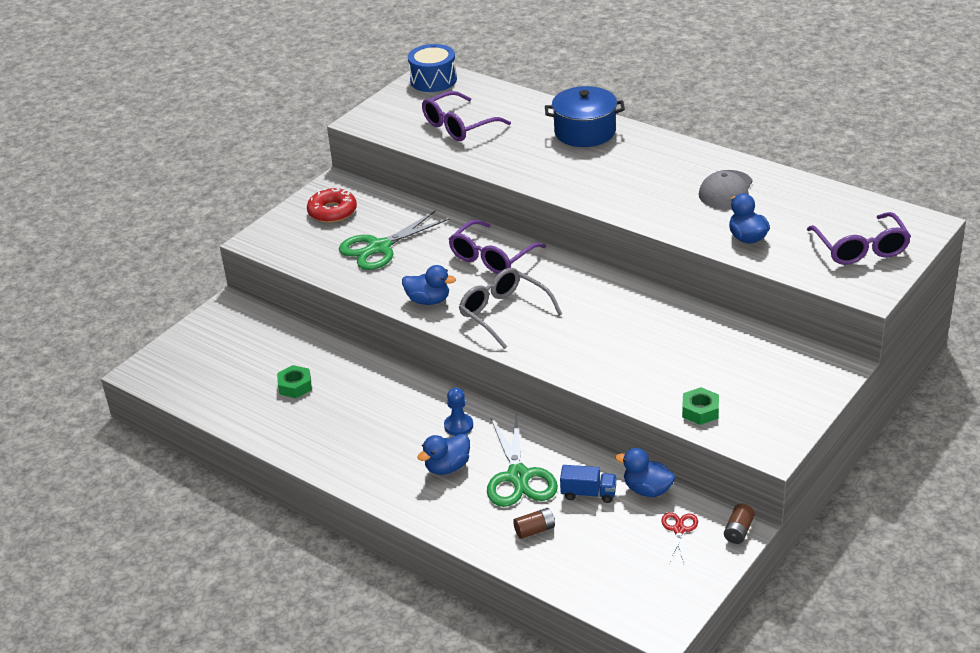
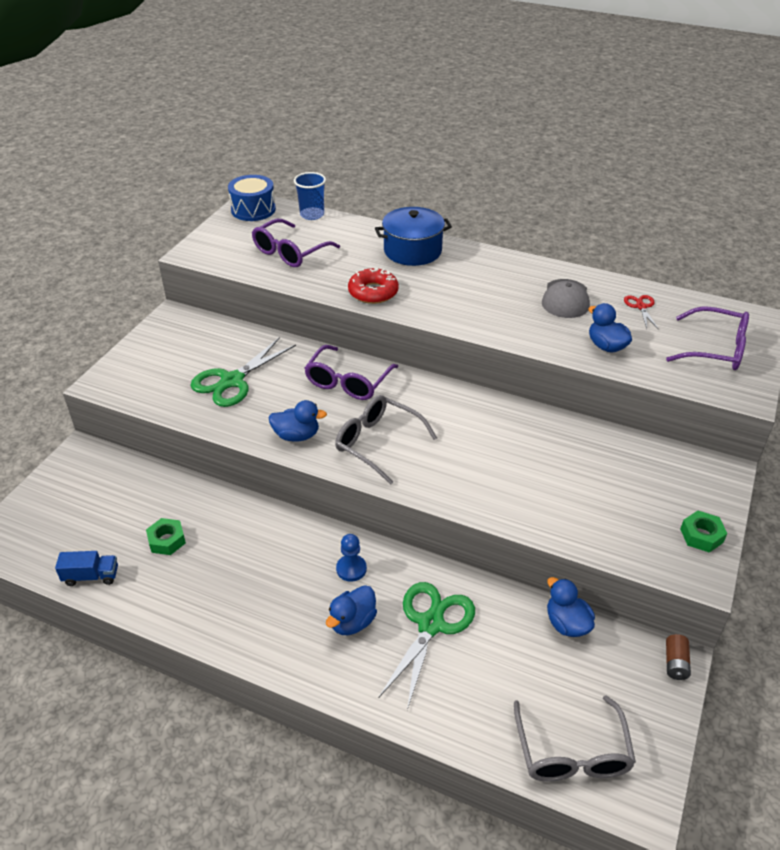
camera: 15 degrees left, 5 degrees up
(332, 212) = (175, 346): red donut -> red donut (373, 292)
(492, 89) = (312, 215): none -> blue cup
(518, 476) = (430, 624): green scissors -> green scissors turned 135 degrees counterclockwise
(535, 530) = (467, 692): brown battery -> none
(588, 493) = (509, 636): blue truck -> blue truck (91, 576)
(613, 584) = (572, 753): none -> grey glasses
(647, 490) = (567, 624): blue duck -> blue duck turned 45 degrees clockwise
(679, 529) = (615, 670): red scissors -> red scissors (641, 307)
(700, 411) = (612, 536): green nut -> green nut (701, 535)
(861, 249) = (716, 349): purple glasses -> purple glasses turned 45 degrees counterclockwise

